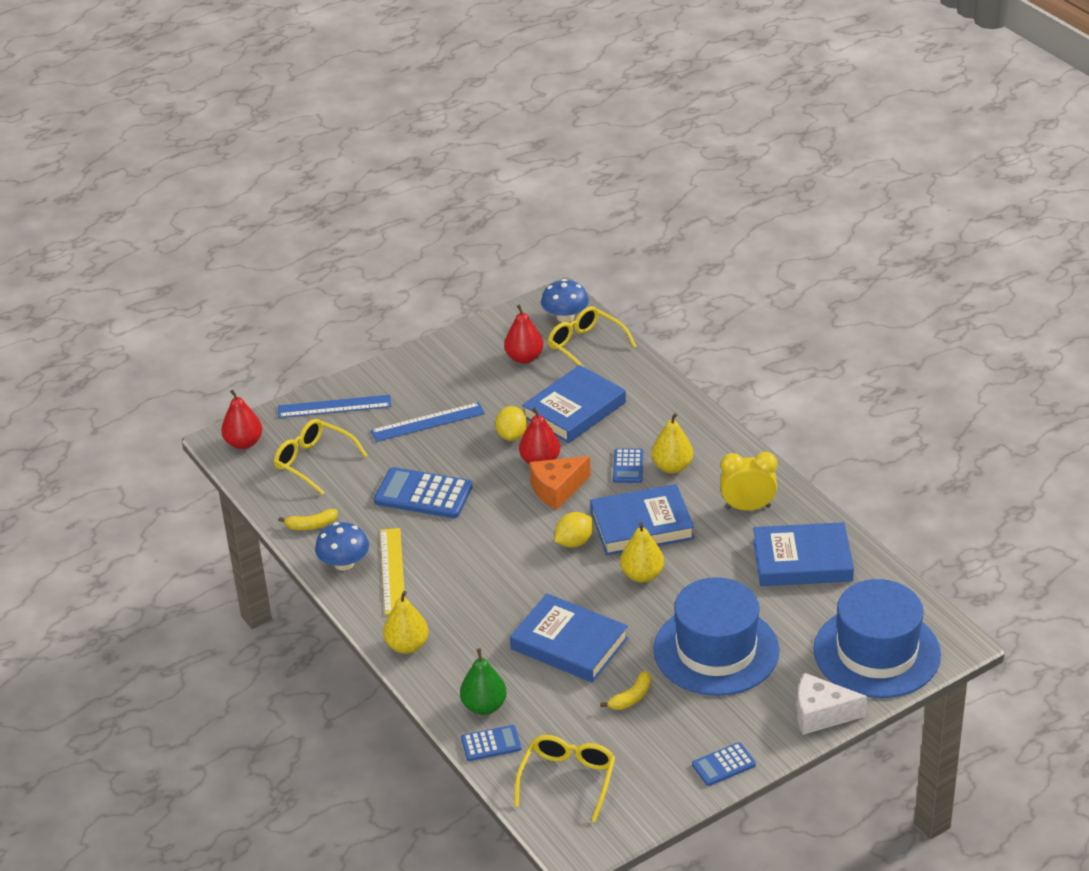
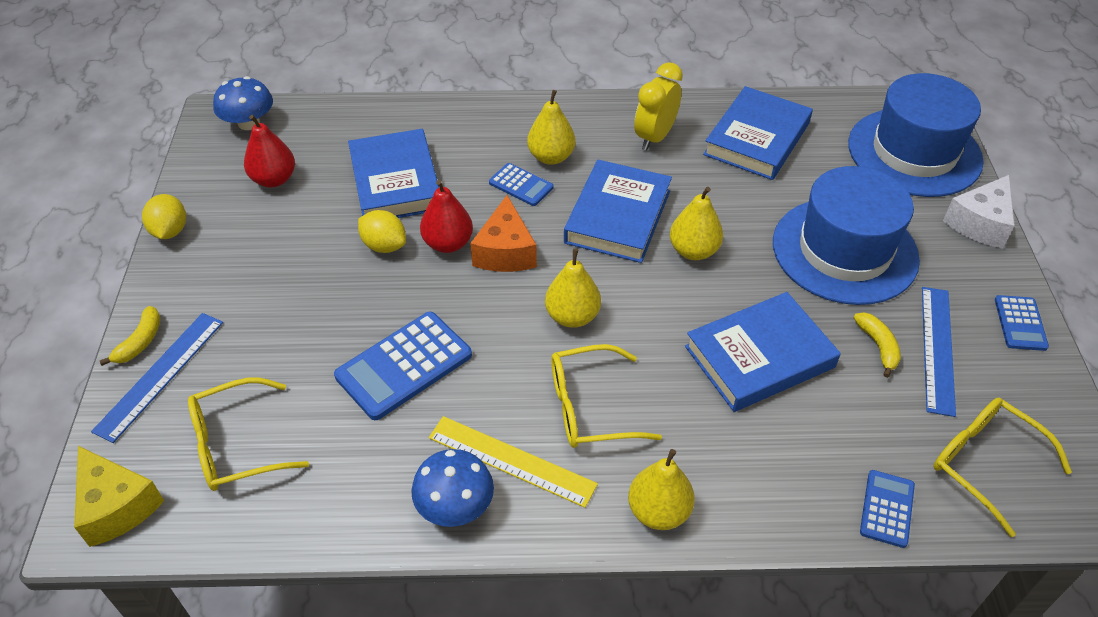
camera: 60 degrees left, 10 degrees up
(244, 443) = (117, 506): red pear -> yellow cheese
(311, 525) = (352, 507): yellow banana -> yellow banana (140, 342)
(427, 422) = (286, 303): blue ruler -> blue ruler (937, 349)
(484, 706) = (817, 484): green pear -> none
(527, 545) = (572, 316): none -> yellow pear
(574, 542) = (600, 277): yellow lemon -> yellow lemon (170, 231)
(586, 346) = (310, 130): yellow glasses -> yellow glasses (590, 407)

